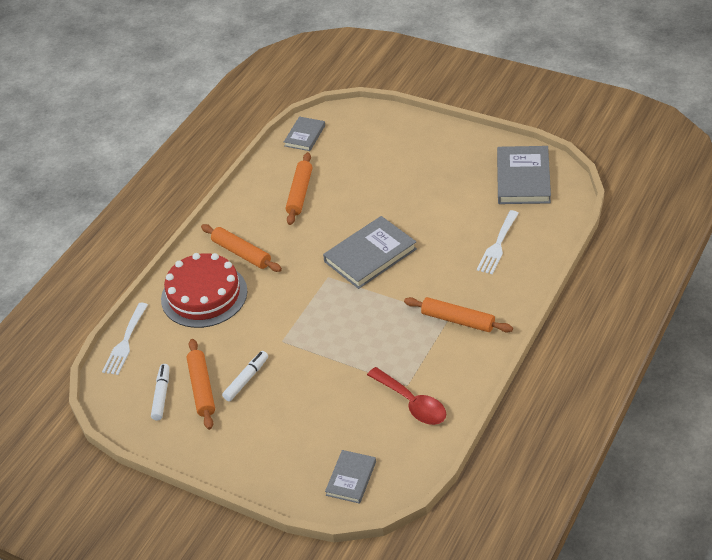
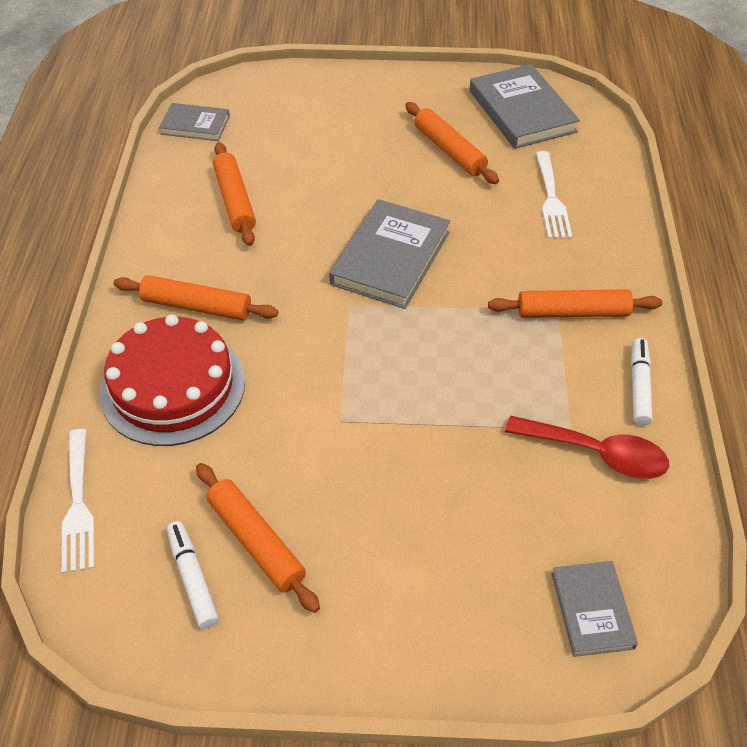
camera: 30 degrees left, 5 degrees up
(246, 379) = (321, 501): white marker -> white marker (639, 386)
(304, 136) = (195, 125): grey book -> grey book turned 75 degrees counterclockwise
(454, 194) = (449, 150): none -> orange rolling pin

